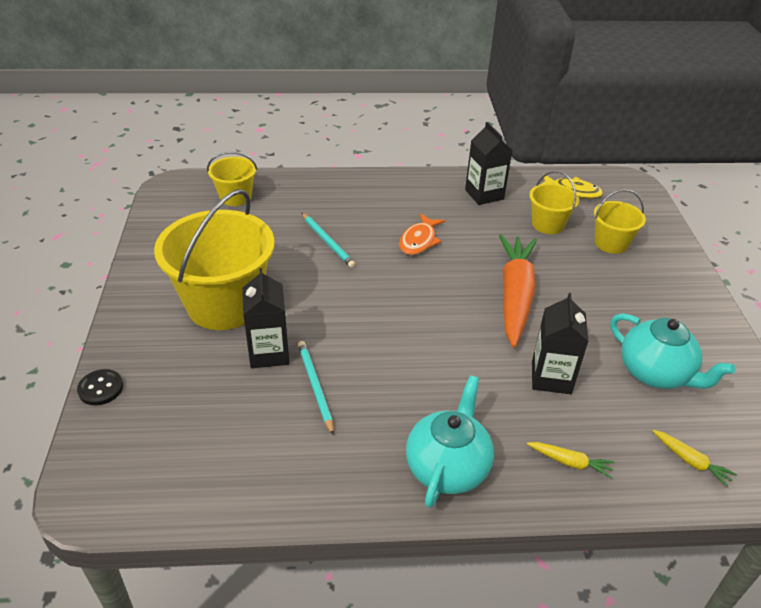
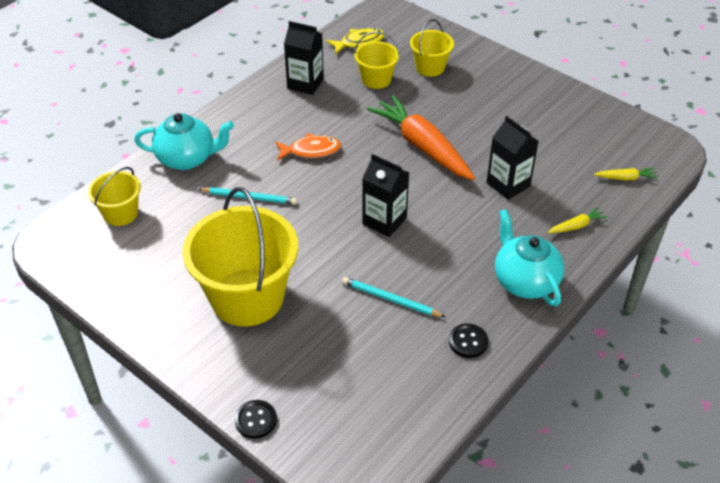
camera: 45 degrees left, 5 degrees up
(269, 353) = (329, 303): black carton -> black carton (384, 221)
(324, 472) = (468, 342): none -> black button
(419, 241) = (311, 150): orange fish -> orange fish turned 75 degrees counterclockwise
(655, 373) = (554, 139): turquoise teapot -> turquoise teapot (187, 158)

